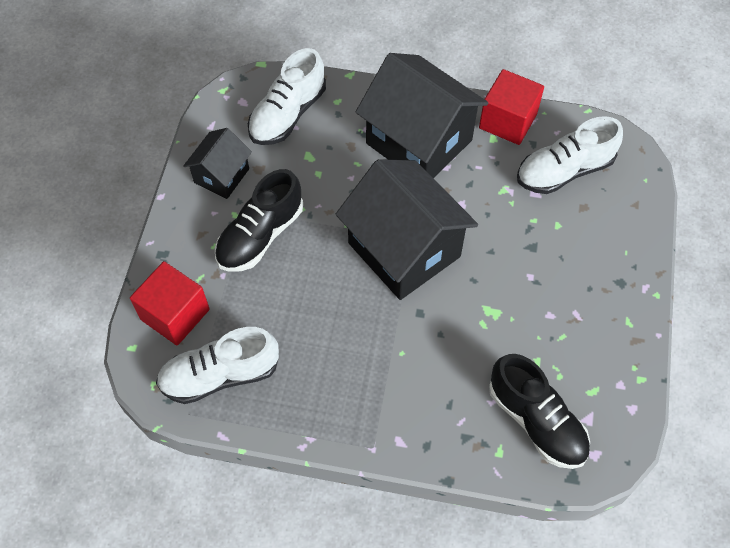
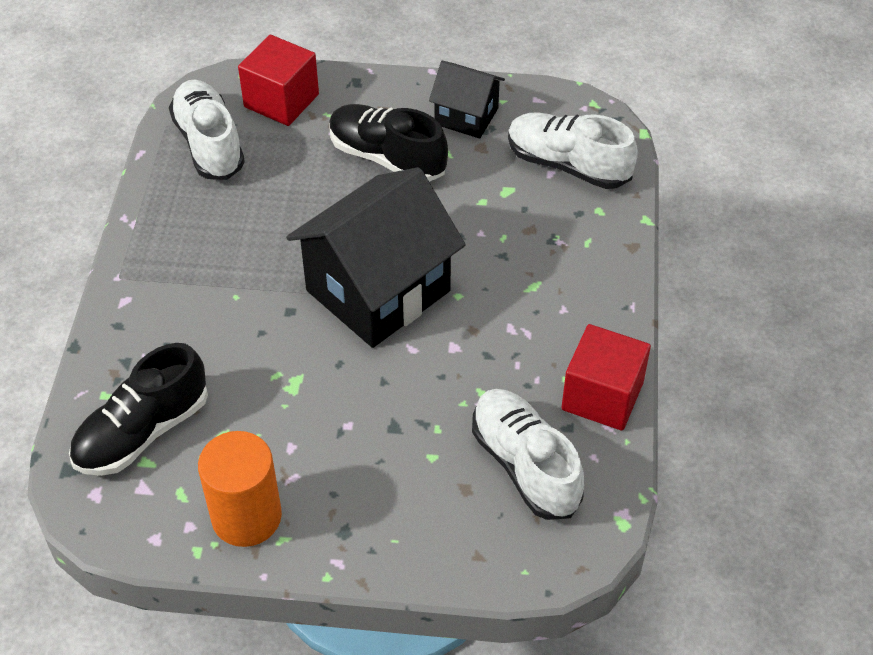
camera: 85 degrees right, 10 degrees down
(419, 142) = (547, 297): black house -> none
(611, 345) = (246, 517): none -> orange cylinder

